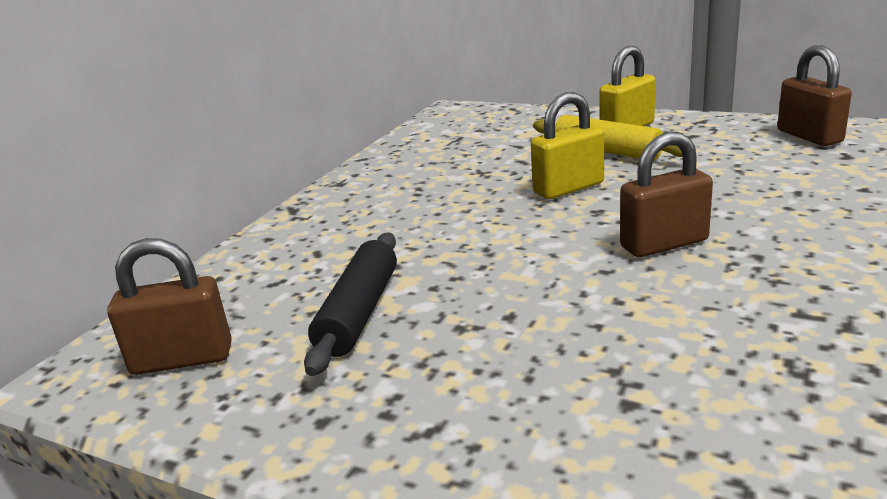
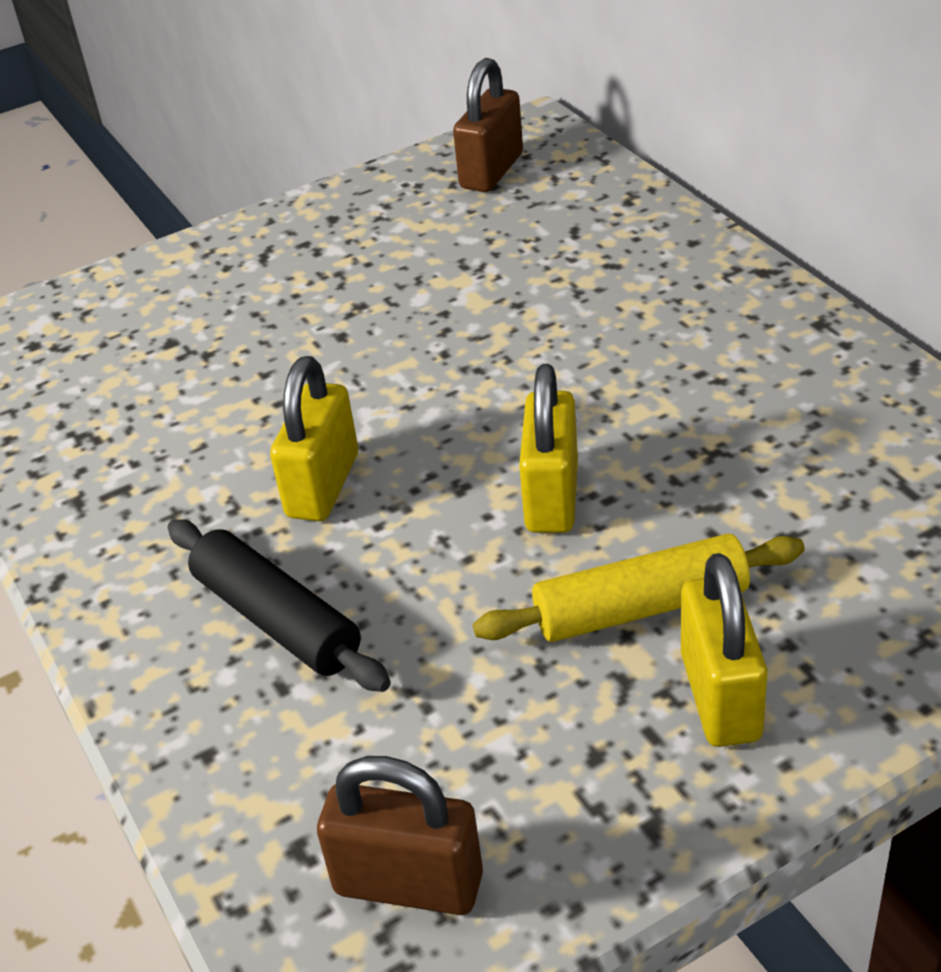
camera: 125 degrees right, 15 degrees up
(359, 313) = (451, 261): black rolling pin -> black rolling pin (277, 620)
(664, 244) = (323, 485): brown padlock -> yellow padlock

